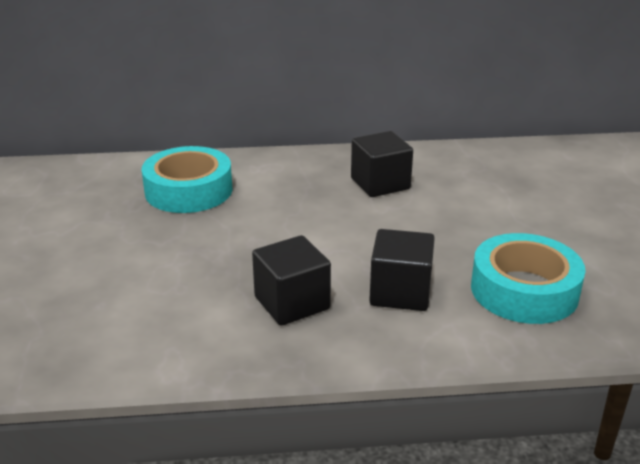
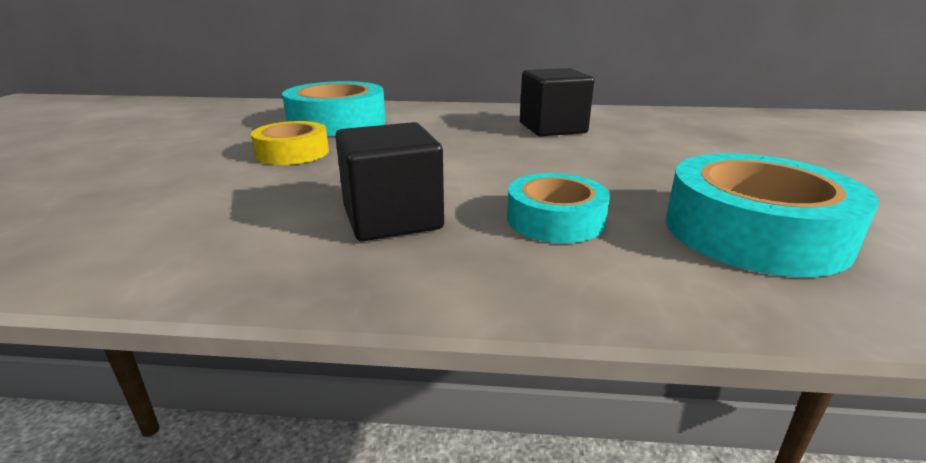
camera: 10 degrees right, 5 degrees down
(176, 238) = (292, 152): none -> yellow tape
(400, 292) = (555, 220): black cube -> turquoise tape

